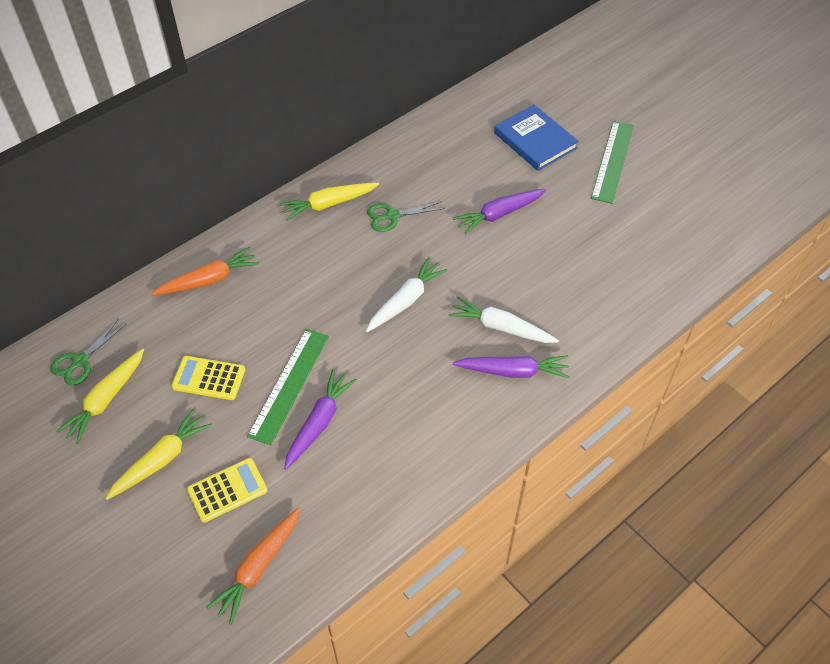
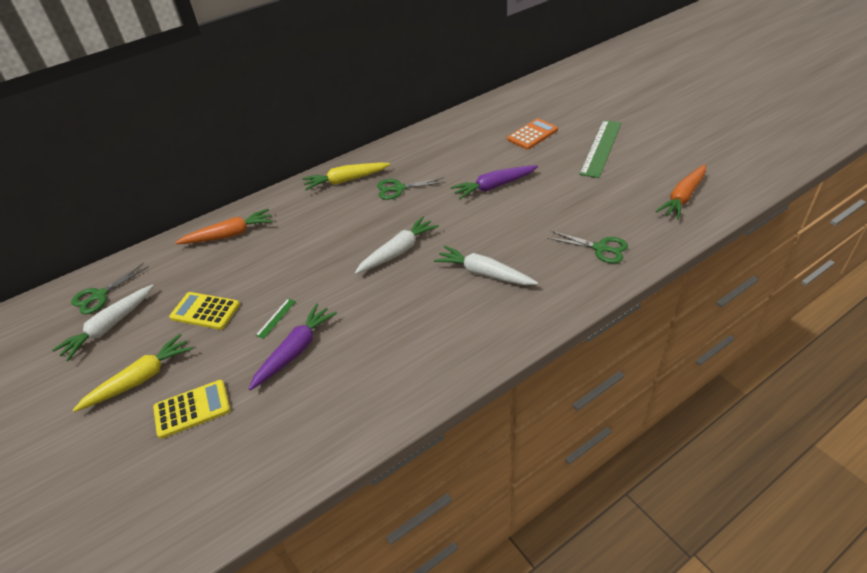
camera: 10 degrees right, 10 degrees down
(106, 400) = (109, 327): yellow carrot -> white carrot
(258, 567) = (200, 486): orange carrot -> orange carrot (683, 197)
(289, 385) = (276, 318): green ruler -> green ruler, size x0.42
(513, 371) = (491, 310): purple carrot -> none
(535, 140) = (532, 135): blue book -> orange calculator
(618, 295) = (600, 248): none -> green scissors

